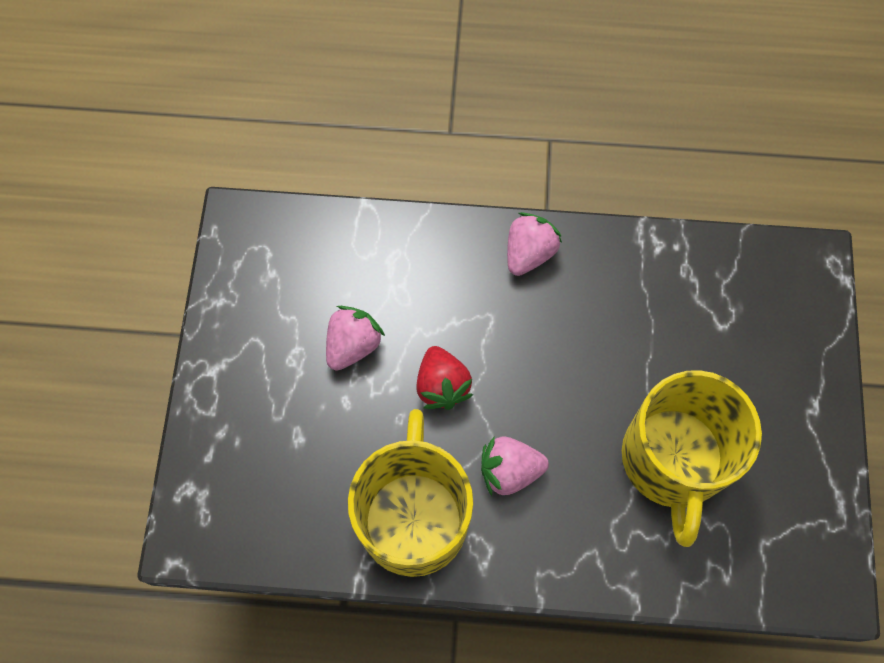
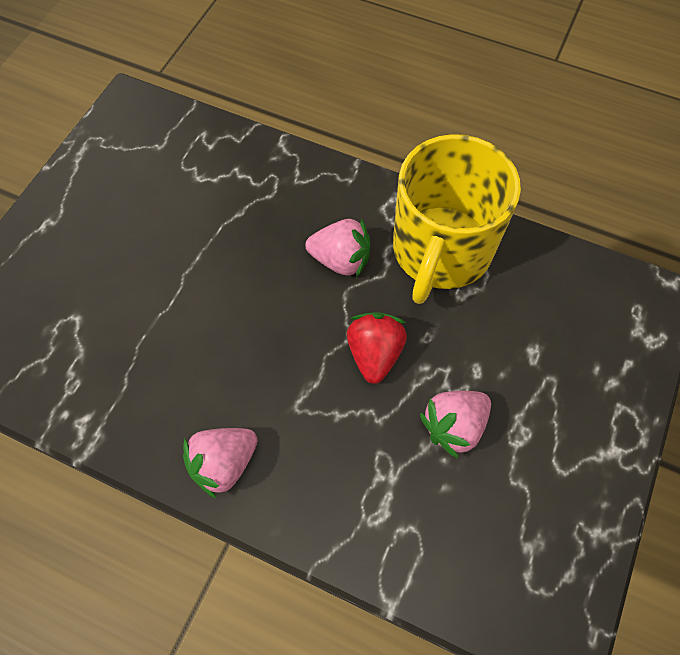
camera: 160 degrees left, 5 degrees down
(673, 460) = (194, 223): yellow mug -> none

